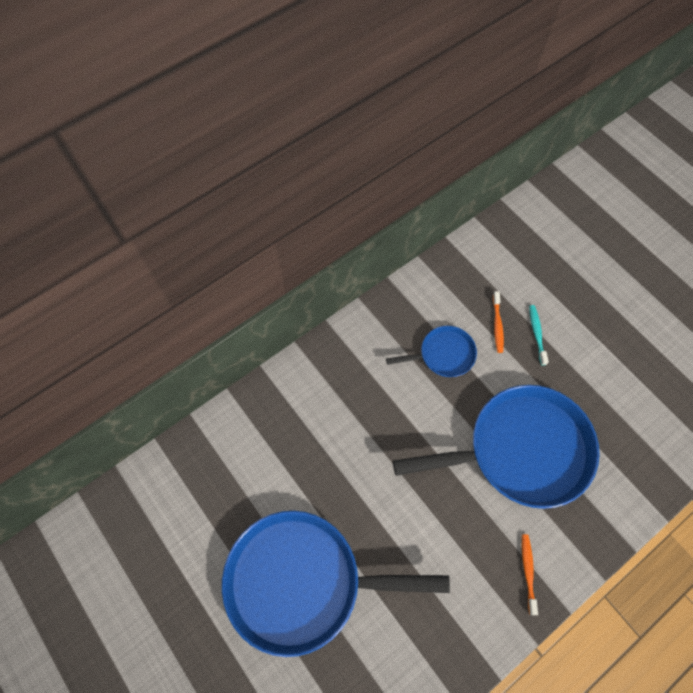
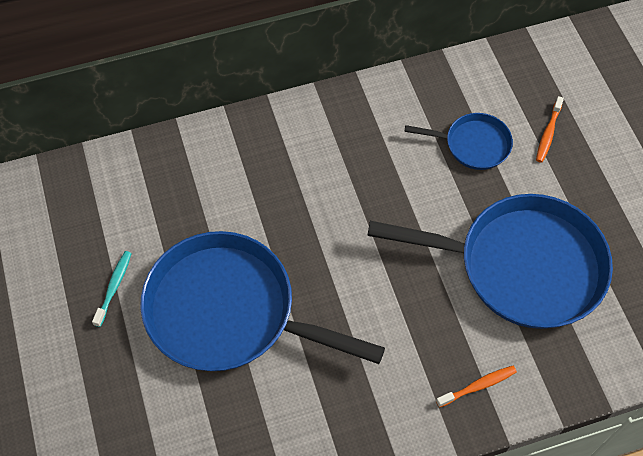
camera: 20 degrees right, 5 degrees down
(528, 571) = (478, 386): orange toothbrush -> orange toothbrush turned 45 degrees clockwise
(537, 333) = (591, 156): turquoise toothbrush -> turquoise toothbrush (114, 287)

